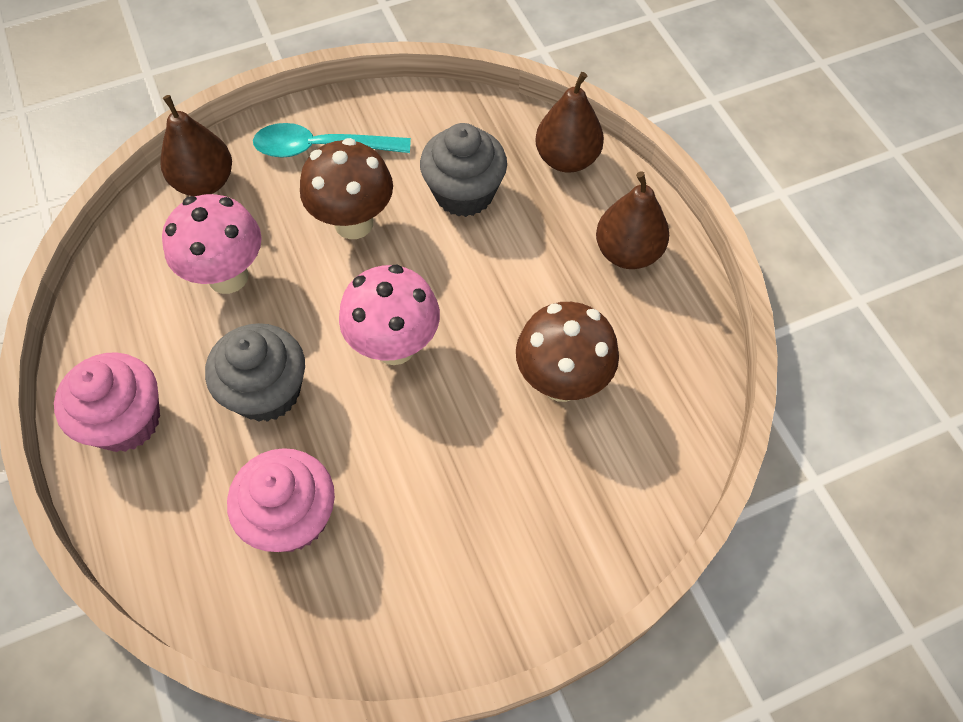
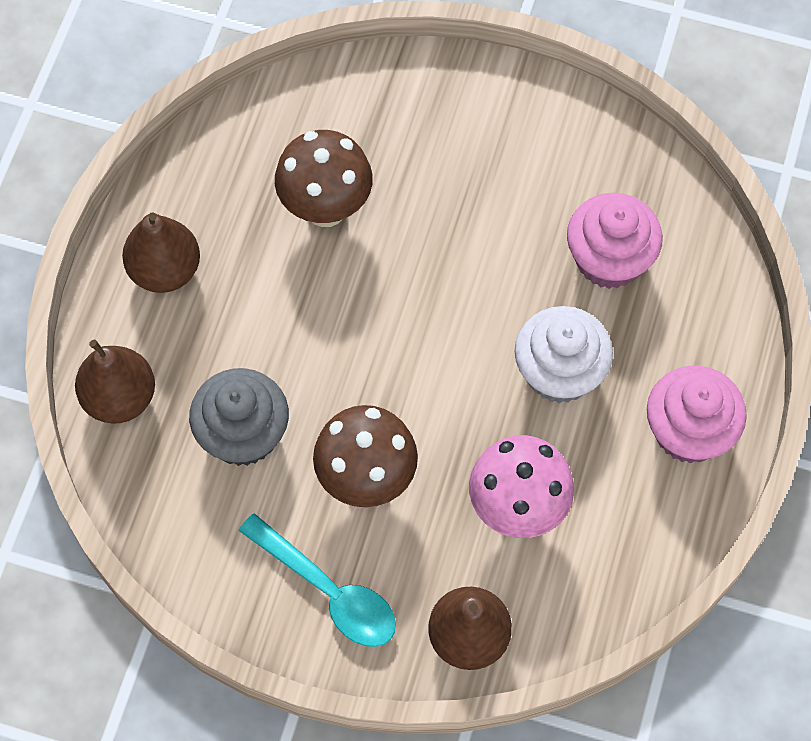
camera: 140 degrees left, 5 degrees up
(266, 391) = (559, 372): grey cupcake -> white cupcake
(395, 346) = (428, 334): pink mushroom -> none

